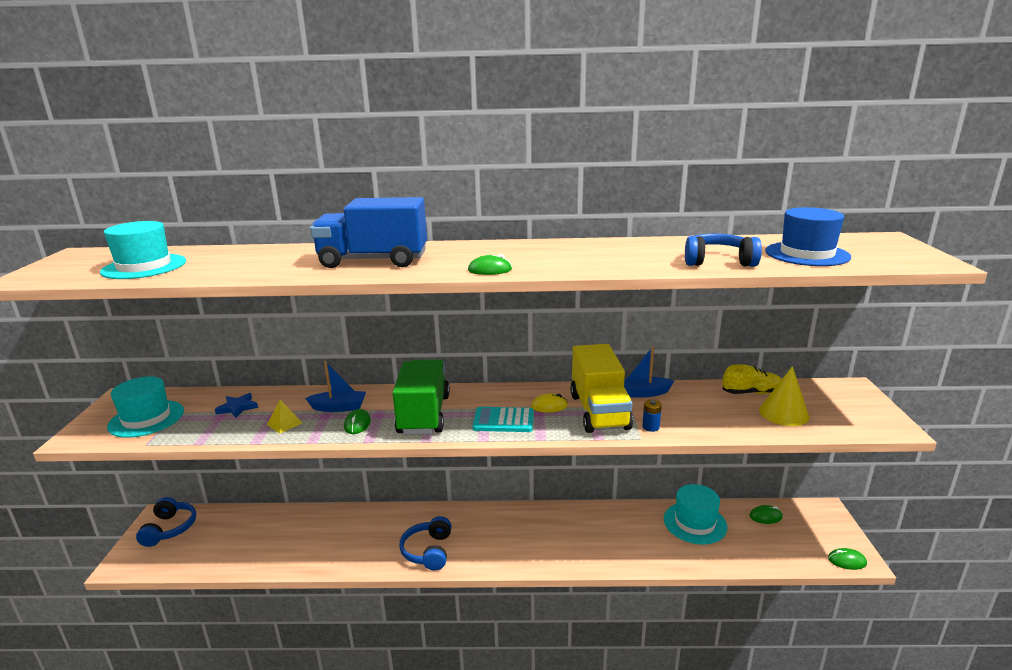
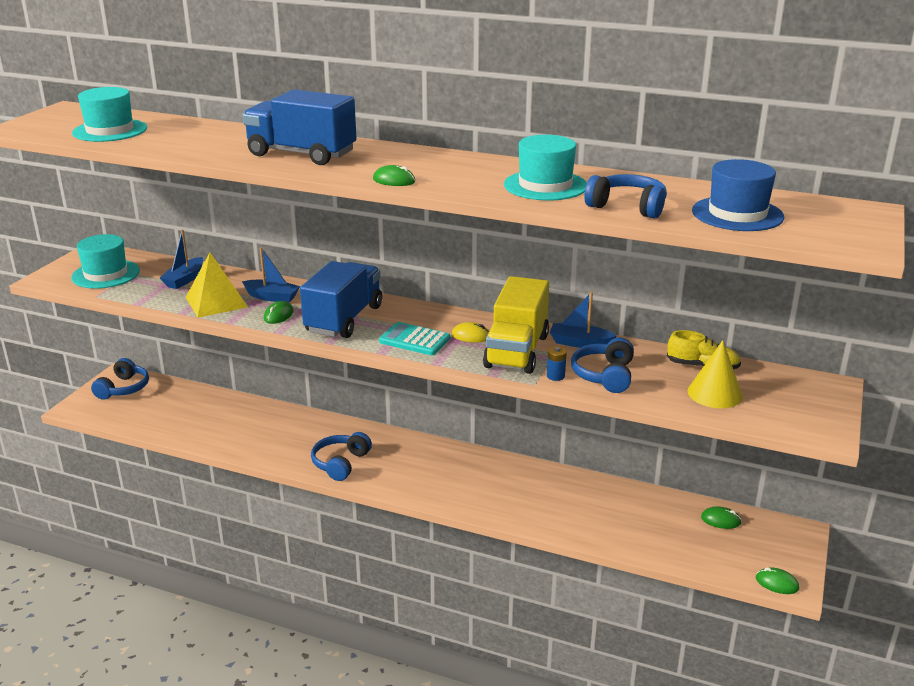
camera: 20 degrees right, 5 degrees up
(237, 407) = (184, 279): blue star -> blue boat
(284, 423) = (216, 302): yellow pyramid -> yellow pyramid, size x1.99
(424, 415) = (344, 319): green truck -> blue truck
(688, 417) = (604, 375): none -> blue headphones
(695, 523) = (633, 506): turquoise hat -> turquoise hat (545, 185)

